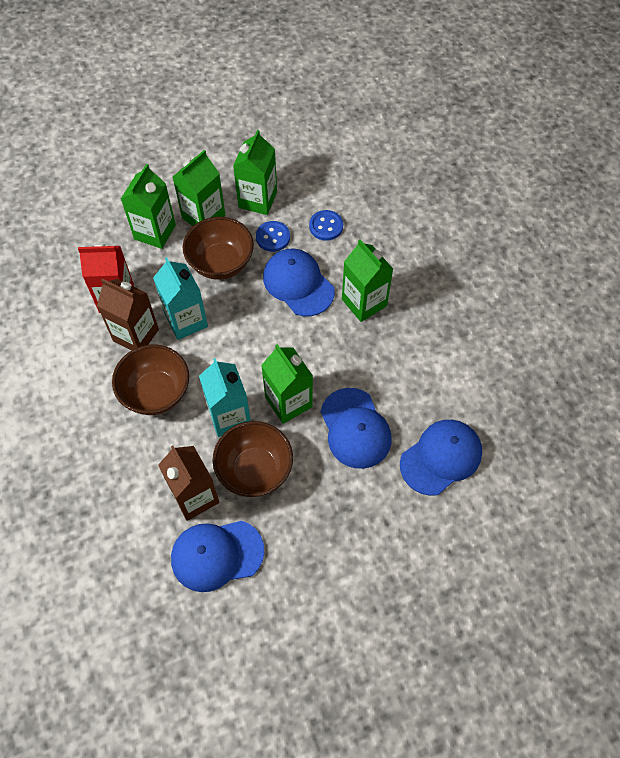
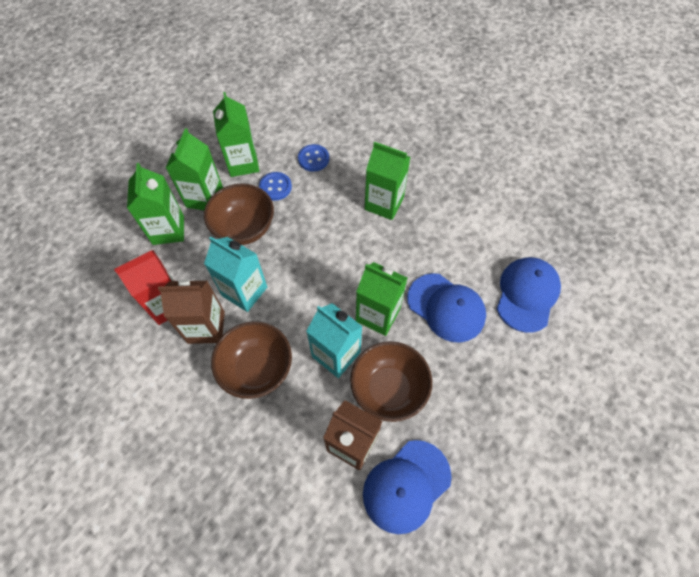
camera: 30 degrees left, 0 degrees up
(298, 284) = (321, 214): blue cap -> none

